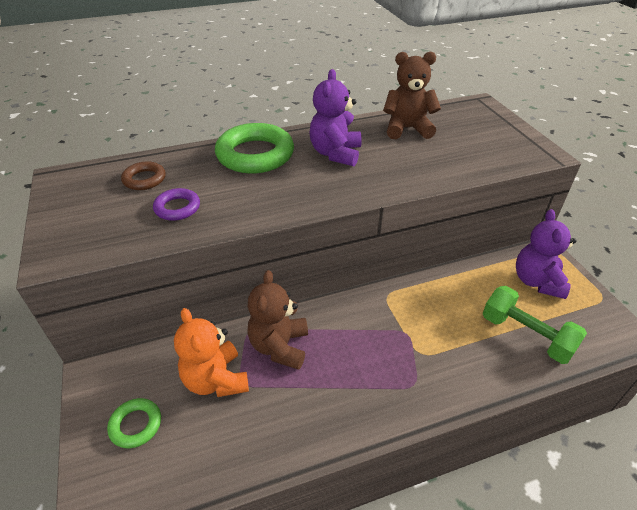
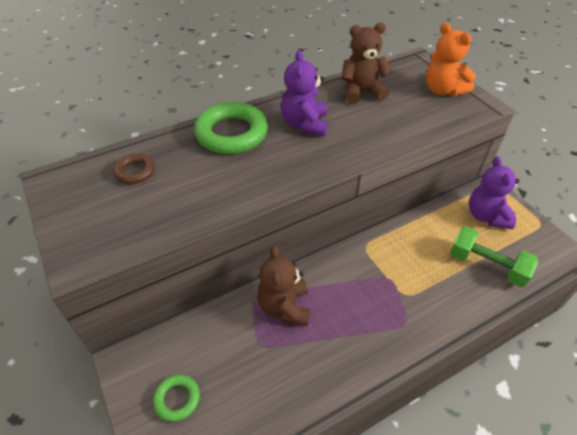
camera: 10 degrees left, 5 degrees up
(177, 208) = (177, 197): purple ring -> none
(216, 380) = (237, 346): orange teddy bear -> orange teddy bear (443, 90)

